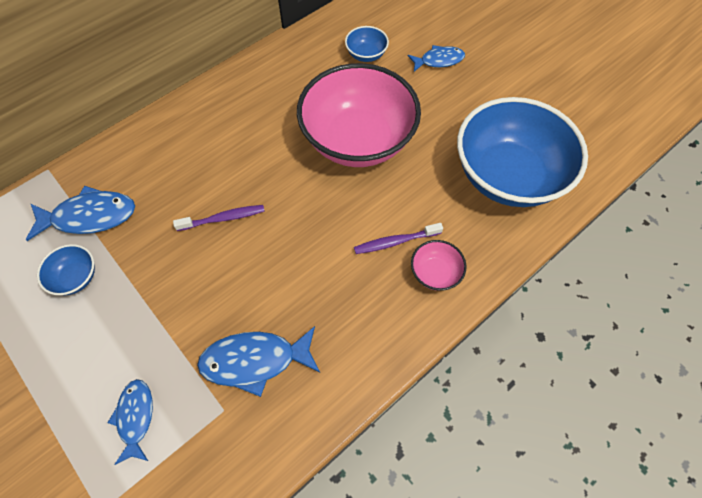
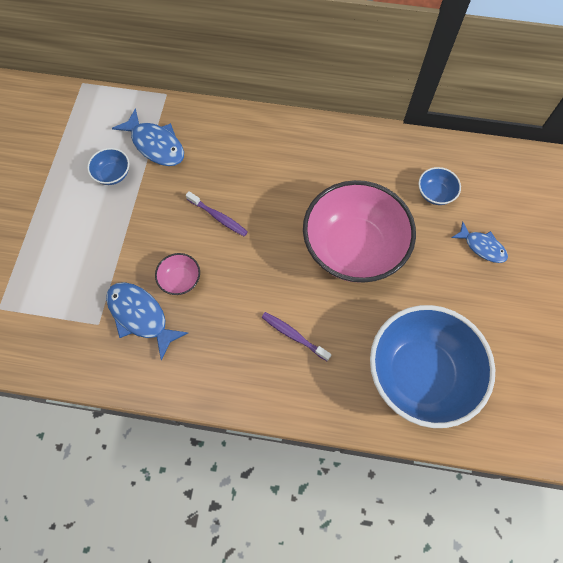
camera: 50 degrees right, 5 degrees up
(135, 417) = (59, 281): blue fish -> none
(435, 273) = (292, 380): pink bowl -> pink bowl (180, 280)

